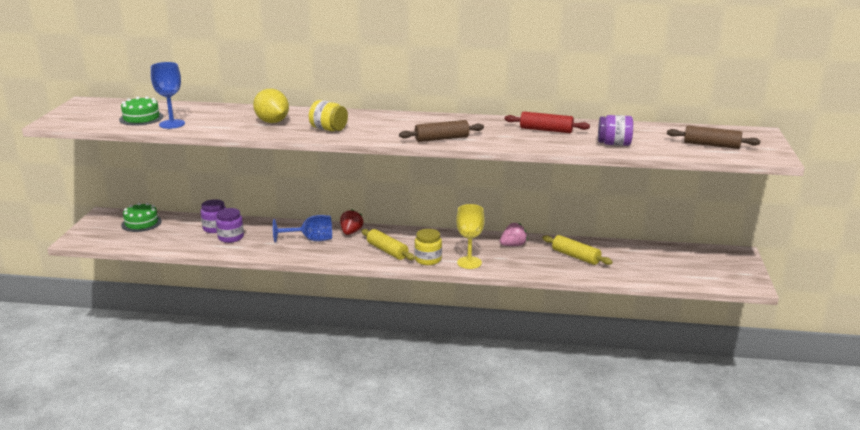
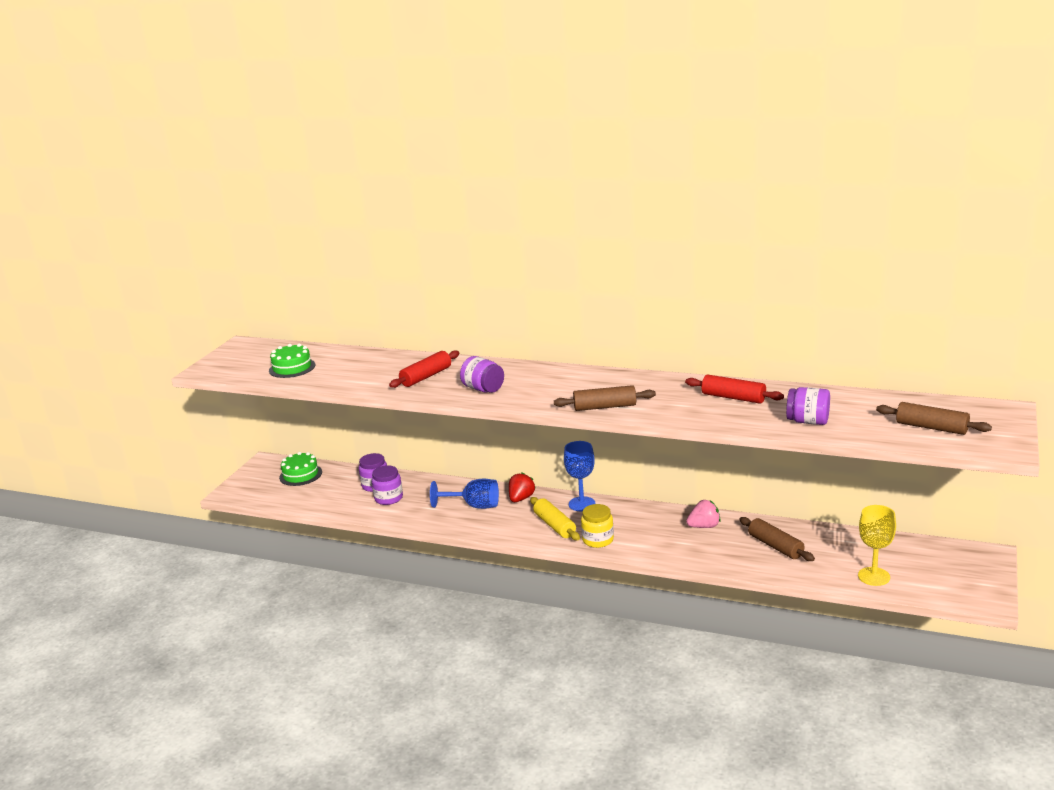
camera: 15 degrees right, 0 degrees up
(172, 124) = (320, 377): blue goblet -> blue goblet (582, 504)
(272, 122) = (426, 377): yellow lemon -> red rolling pin
(328, 129) = (483, 389): yellow jar -> purple jar
(469, 262) = (644, 547): yellow goblet -> yellow goblet (874, 576)
(575, 256) = (775, 546): yellow rolling pin -> brown rolling pin

